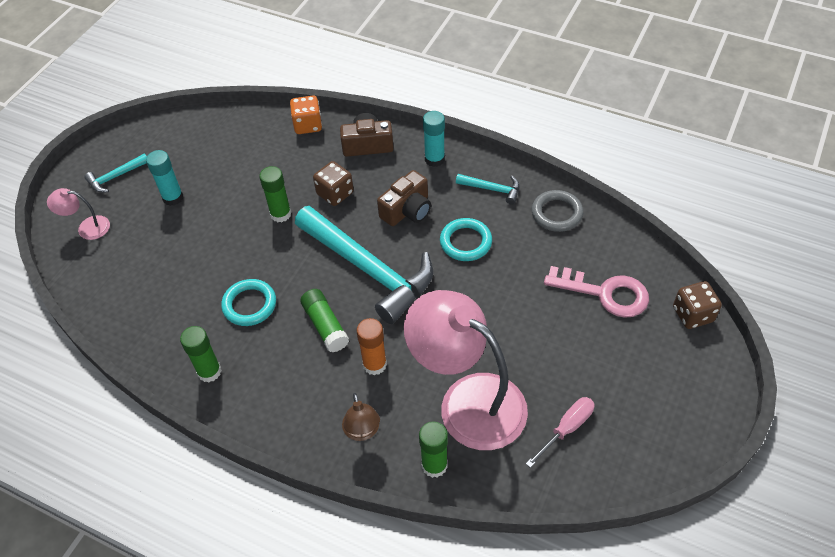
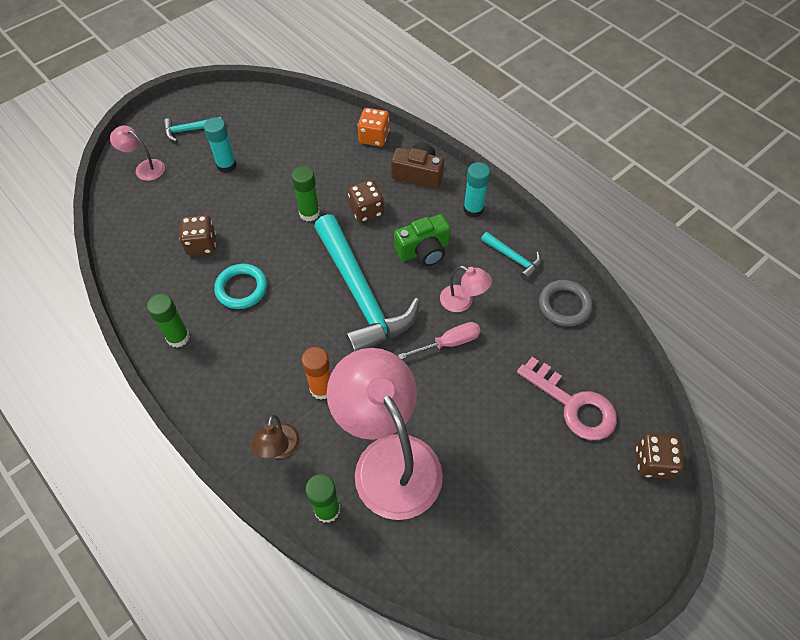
camera: 20 degrees right, 5 degrees up
(187, 279) = (201, 244): none -> brown dice
(325, 326) = (296, 334): green glue stick -> none
(407, 210) = (423, 250): brown camera -> green camera
(465, 242) = (462, 301): turquoise ring -> pink lamp
(566, 429) = (468, 527): pink screwdriver -> pink screwdriver (449, 343)

